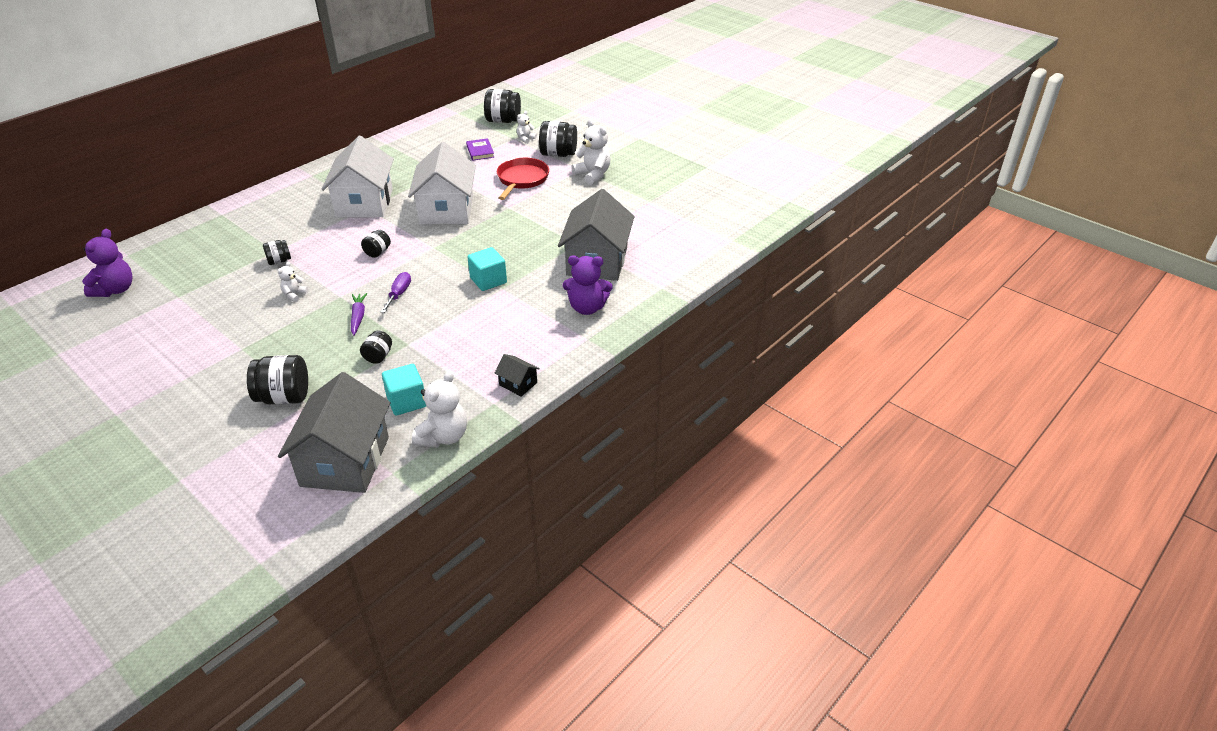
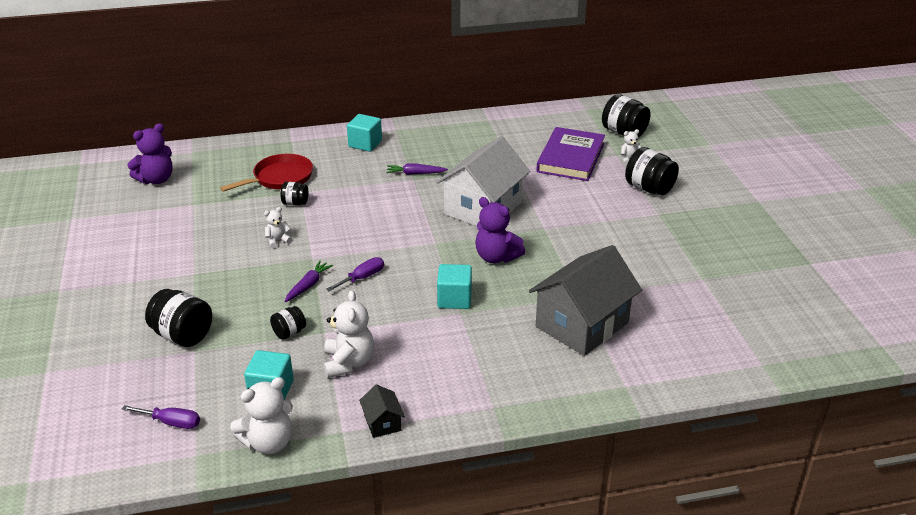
camera: 35 degrees right, 5 degrees down
(295, 195) = (365, 144): none -> turquoise cube
(345, 461) = (171, 422): grey house -> purple screwdriver
(364, 203) = (415, 173): white house -> purple carrot
(377, 252) = (382, 228): black jar -> none
(480, 151) = (571, 158): purple book -> purple book, size x2.03
(522, 179) = (585, 203): red pan -> red pan (280, 178)
(587, 308) = (524, 372): purple teddy bear -> purple teddy bear (496, 257)
(593, 175) = (666, 225): white teddy bear -> white teddy bear (348, 363)

